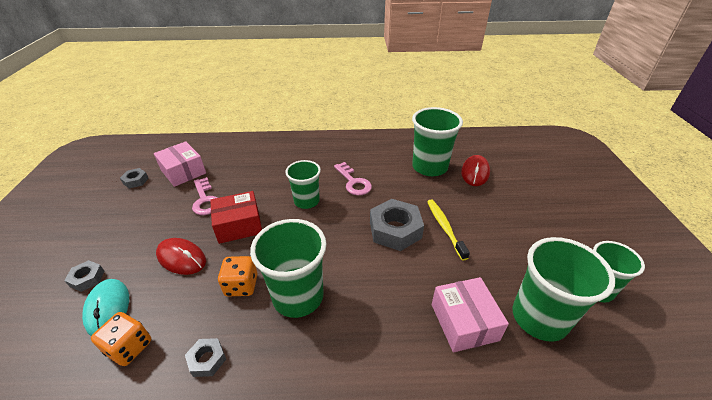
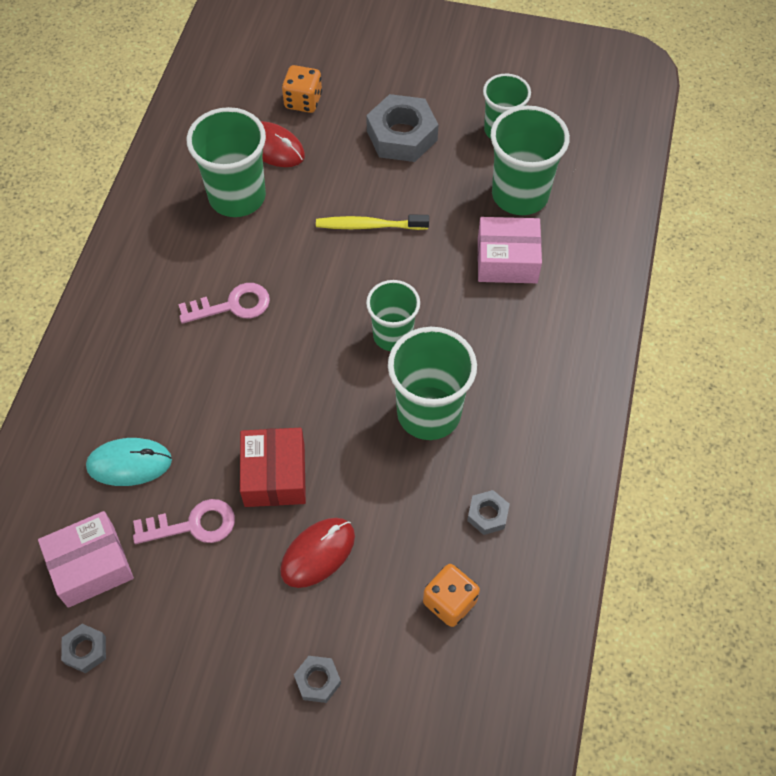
camera: 75 degrees left, 20 degrees up
(108, 308) = (382, 640): turquoise mouse -> turquoise mouse (129, 463)
(241, 285) = (392, 476): orange dice -> orange dice (303, 101)
(306, 201) = (253, 377): green cup -> green cup (393, 335)
(395, 230) = (353, 281): grey nut -> grey nut (401, 135)

